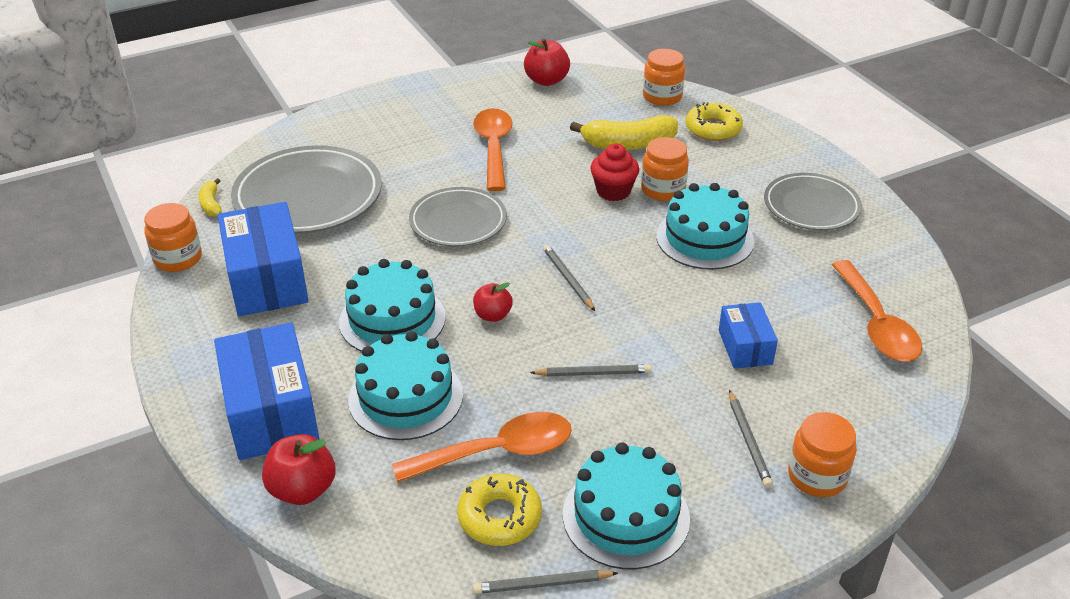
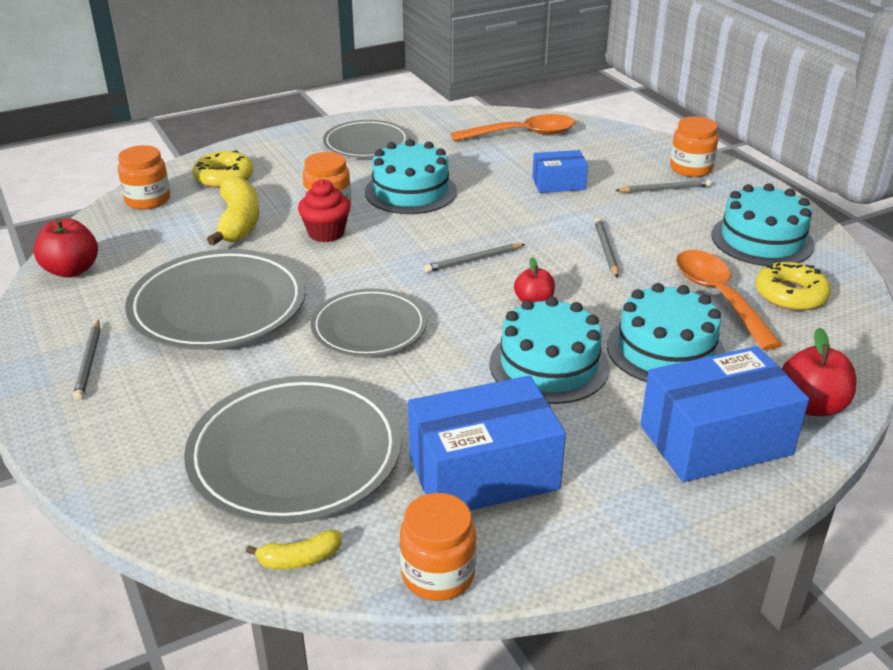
camera: 90 degrees left, 5 degrees down
(493, 148) = (218, 306): orange spoon -> grey plate
(542, 584) = (846, 275): grey pencil -> grey pencil (89, 362)

